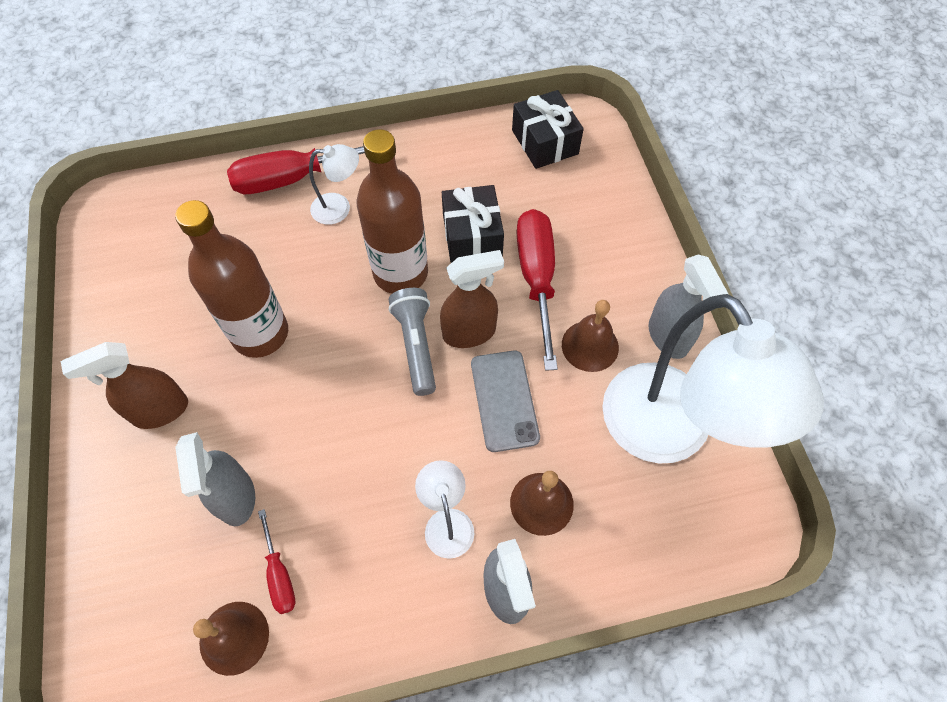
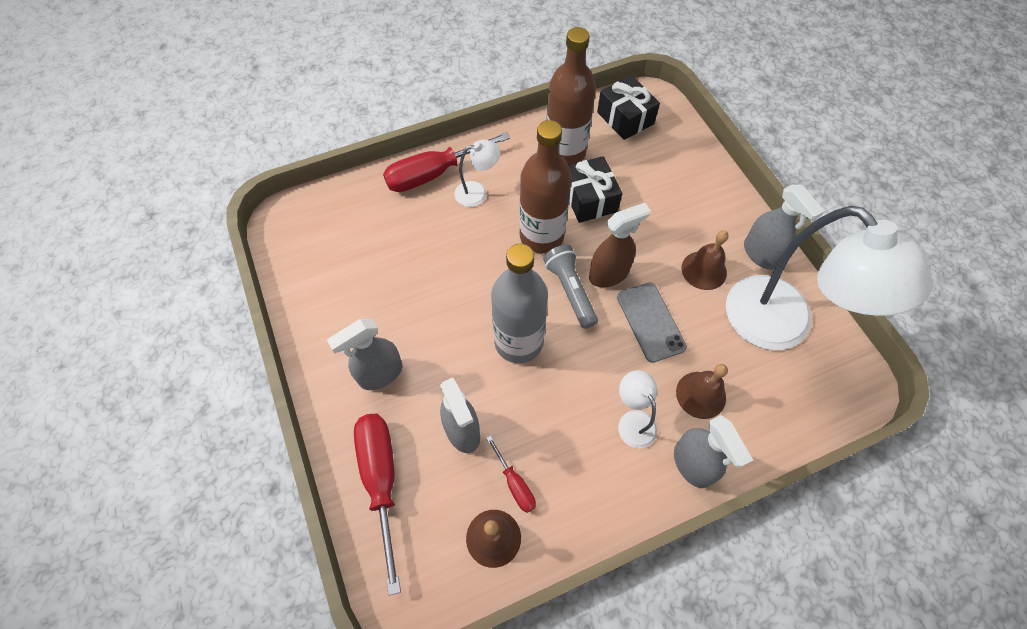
camera: 10 degrees left, 0 degrees up
(160, 411) = (380, 374): brown spray bottle -> grey spray bottle
(260, 333) = (443, 300): brown bottle -> brown bottle (565, 153)
(335, 399) = (518, 342): none -> grey bottle
(537, 279) = (649, 225): red screwdriver -> red screwdriver (381, 481)

